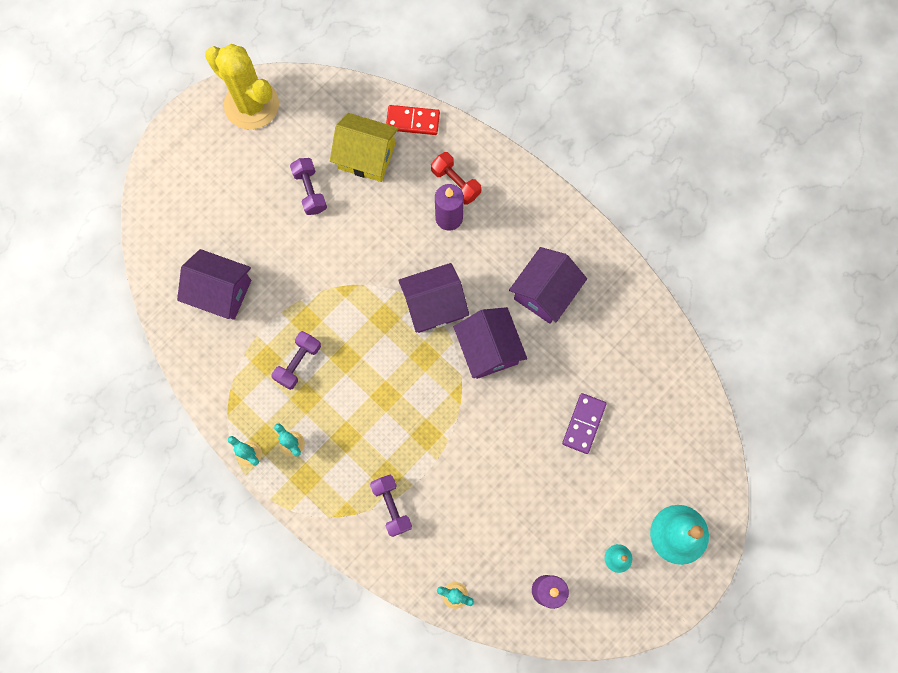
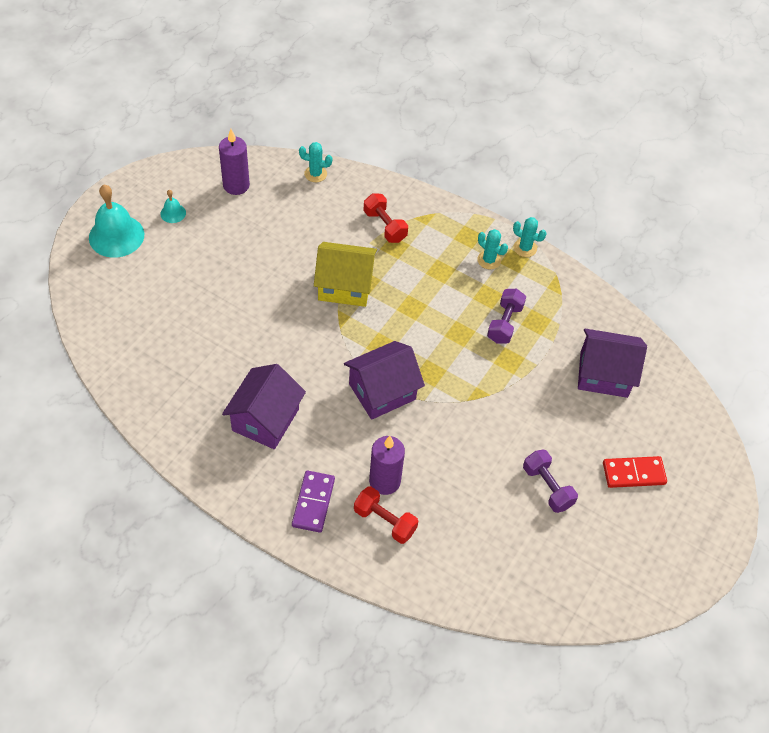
camera: 165 degrees right, 20 degrees down
(251, 104) = (649, 576): yellow cactus -> none
(366, 156) = (495, 535): yellow house -> yellow house (345, 286)
(391, 506) = (385, 226): purple dumbbell -> red dumbbell
(413, 121) = (452, 587): red domino -> red domino (633, 473)
(489, 349) = (317, 359): purple house -> none
(584, 424) = (213, 308): purple domino -> purple domino (313, 502)

